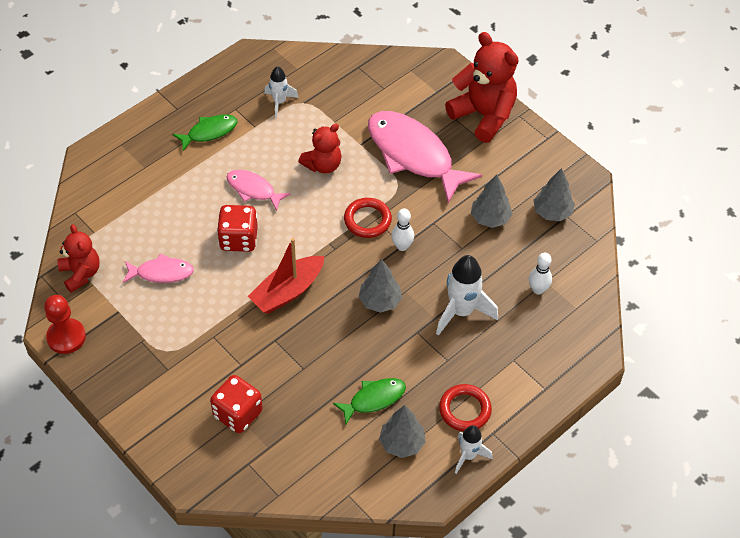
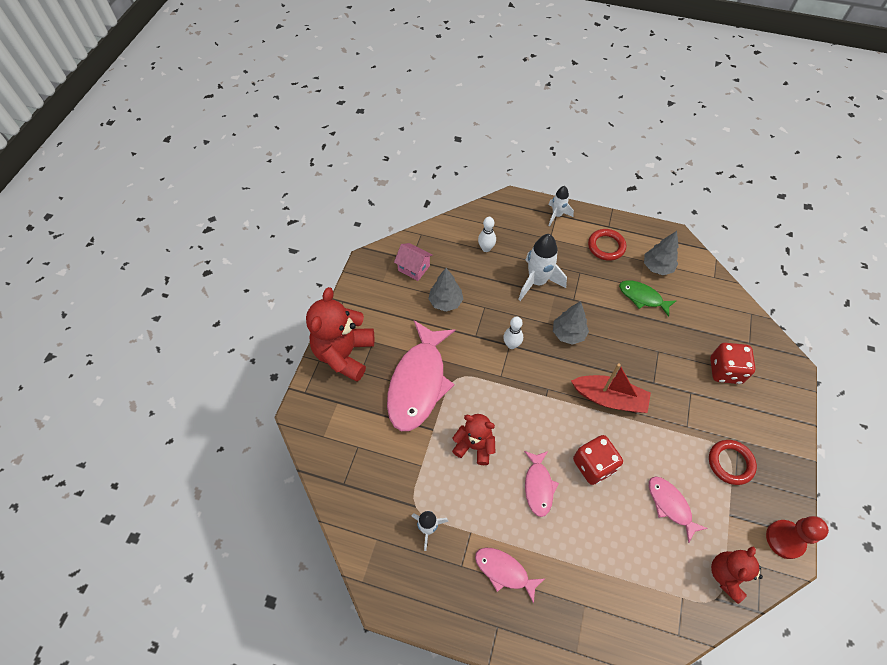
camera: 120 degrees left, 5 degrees up
(209, 132) = (504, 571): green fish -> pink fish
(367, 220) = (505, 380): red ring -> red ring (730, 463)
(468, 456) = (633, 231): white rocket -> white rocket (557, 215)
(552, 212) = (414, 268): grey tree -> pink house

